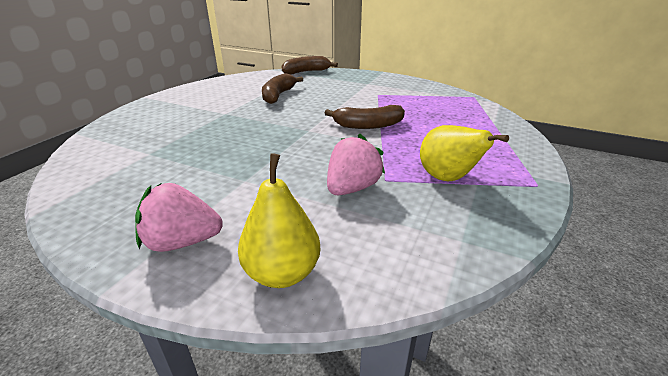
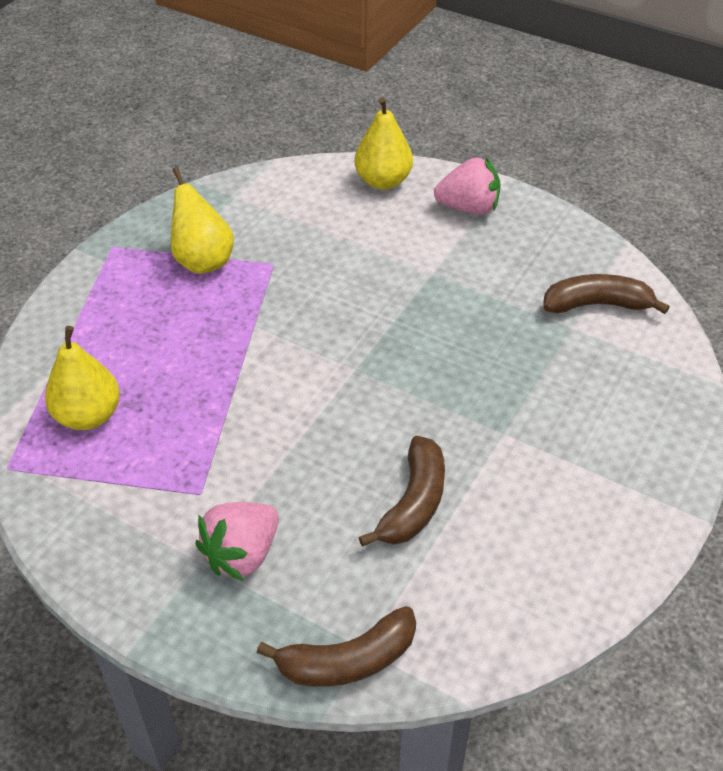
camera: 175 degrees left, 15 degrees up
(352, 188) = (313, 254): pink strawberry -> pink strawberry (242, 554)
(368, 125) = (258, 374): brown banana -> brown banana (597, 305)
(452, 110) = (88, 416): none -> yellow pear

